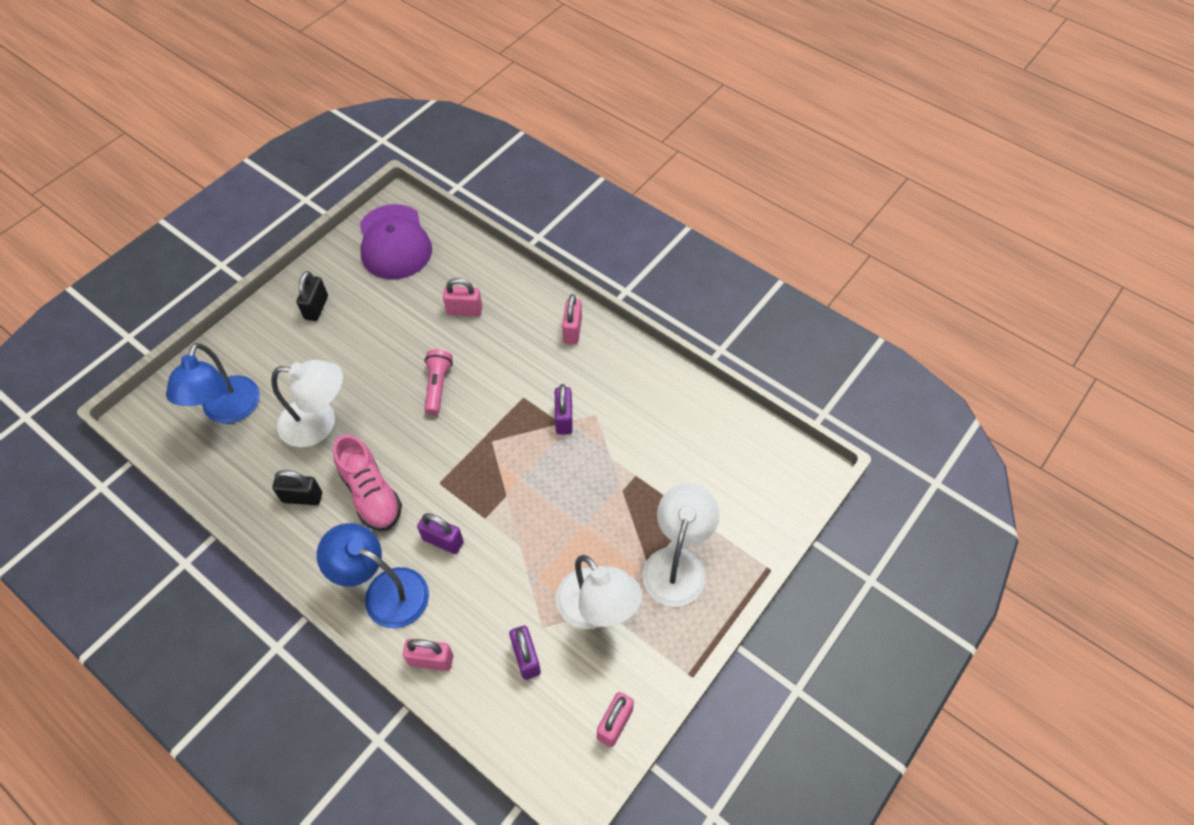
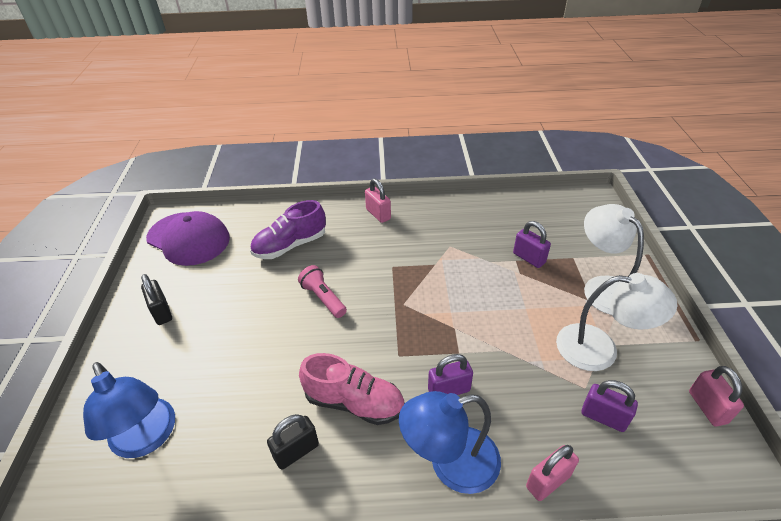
camera: 40 degrees left, 15 degrees down
(319, 423) = (251, 386): white lamp -> none
(464, 310) = (290, 245): pink padlock -> purple shoe
(564, 419) = (434, 261): purple padlock -> purple padlock (529, 258)

